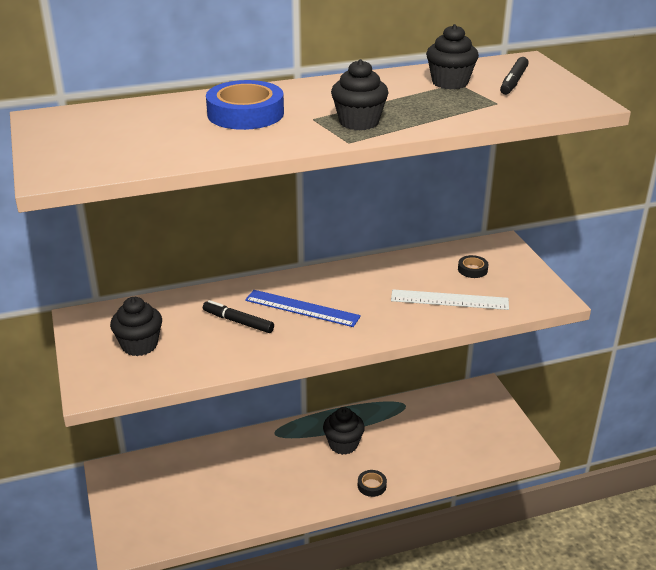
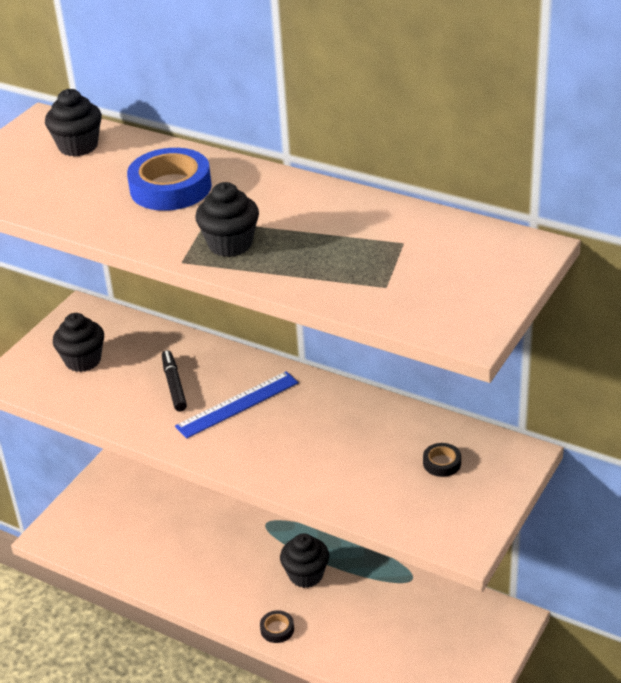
camera: 50 degrees right, 5 degrees up
(302, 308) = (237, 404): blue ruler -> blue ruler turned 75 degrees clockwise
(449, 300) = (367, 479): white ruler -> none
(450, 83) = (397, 238): black cupcake -> black cupcake (78, 146)
(513, 82) = (458, 269): black marker -> none

